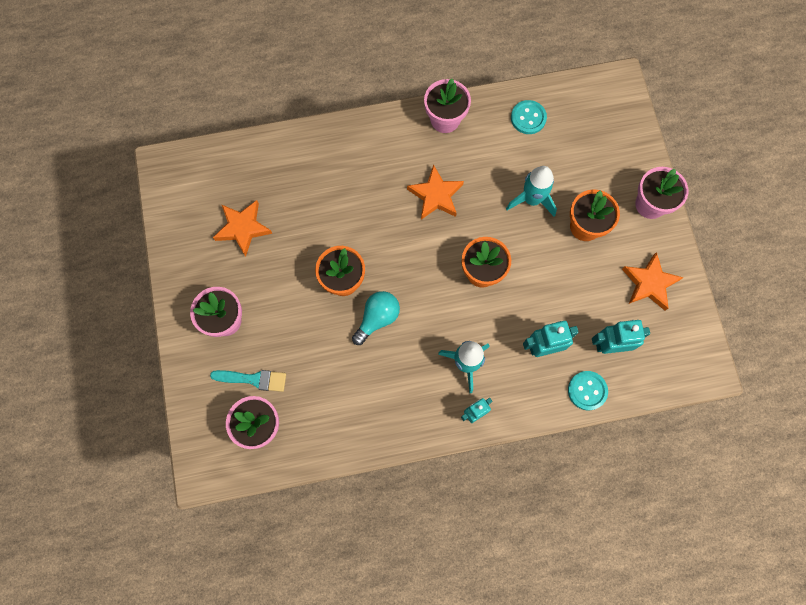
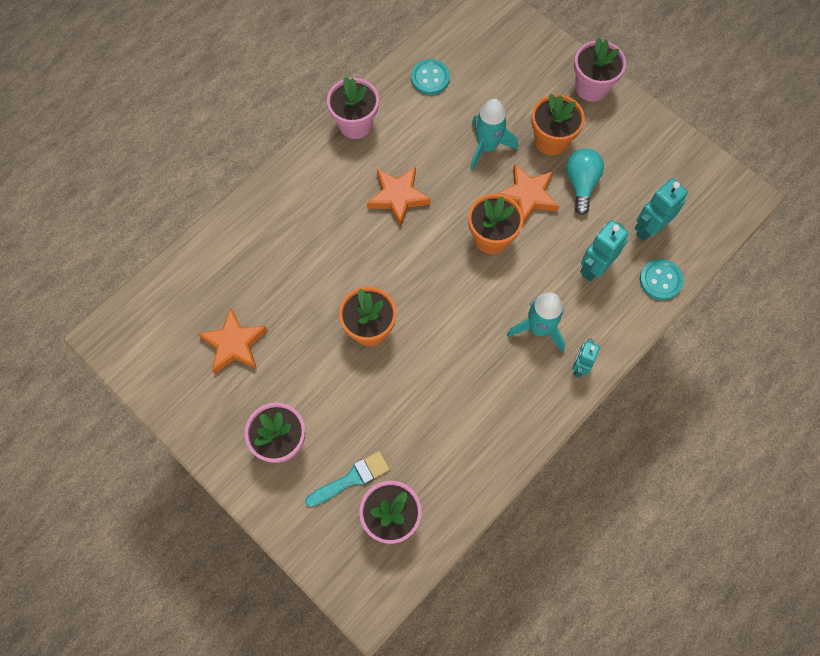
camera: 35 degrees left, 5 degrees down
(377, 318) = (427, 342): turquoise light bulb -> turquoise light bulb (581, 184)
(649, 283) = (642, 154): orange star -> orange star (527, 196)

